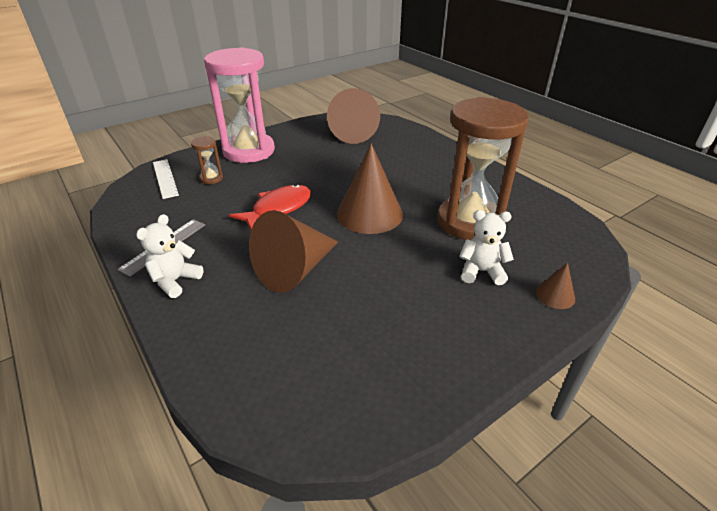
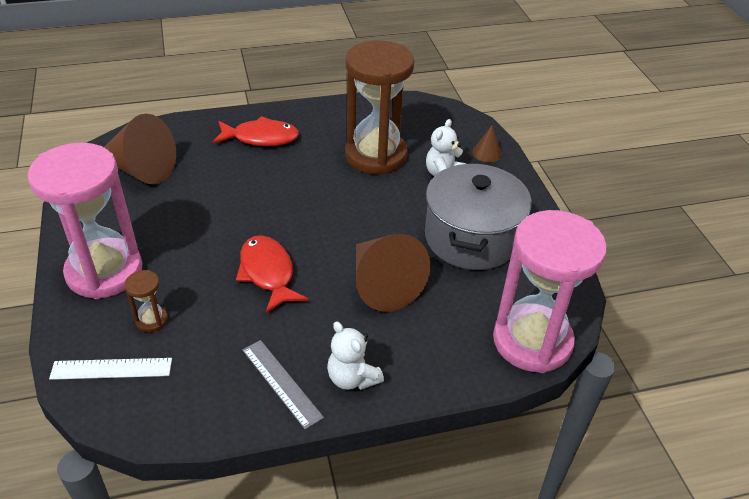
camera: 70 degrees left, 5 degrees up
(258, 404) = (532, 341): none -> pink hourglass
(369, 214) = (323, 210): brown cone -> none
(398, 315) = (471, 238): none -> grey pot
(432, 163) = (261, 138): none -> red fish

